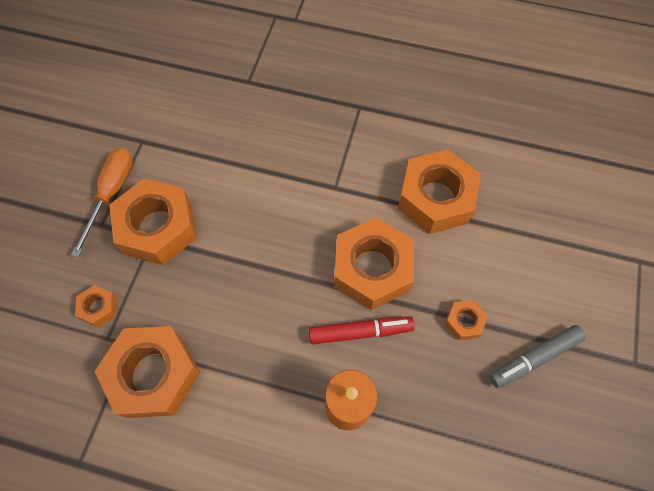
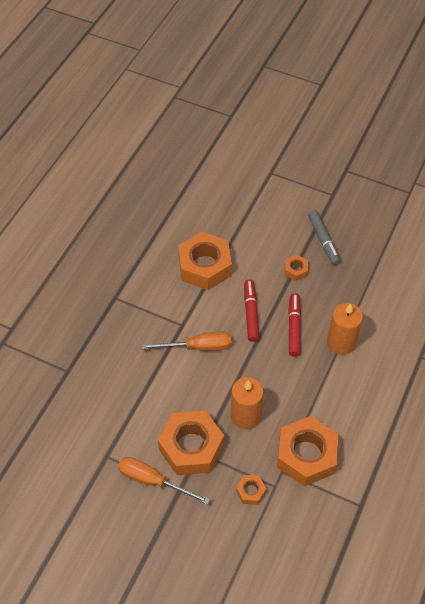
camera: 80 degrees left, 10 degrees down
(208, 286) = (245, 416): none -> orange candle
(304, 211) = (198, 347): none -> orange screwdriver
(372, 269) = (251, 313): orange nut -> red marker

